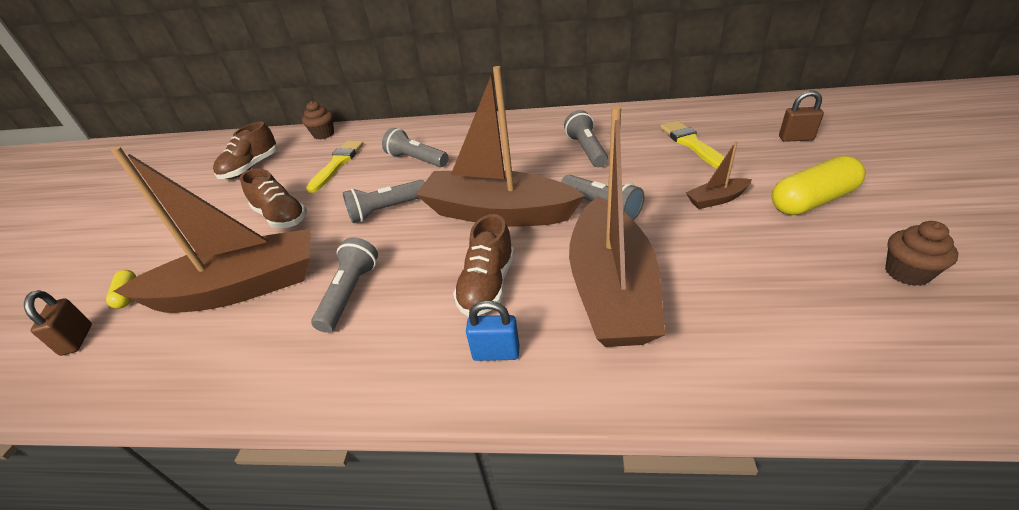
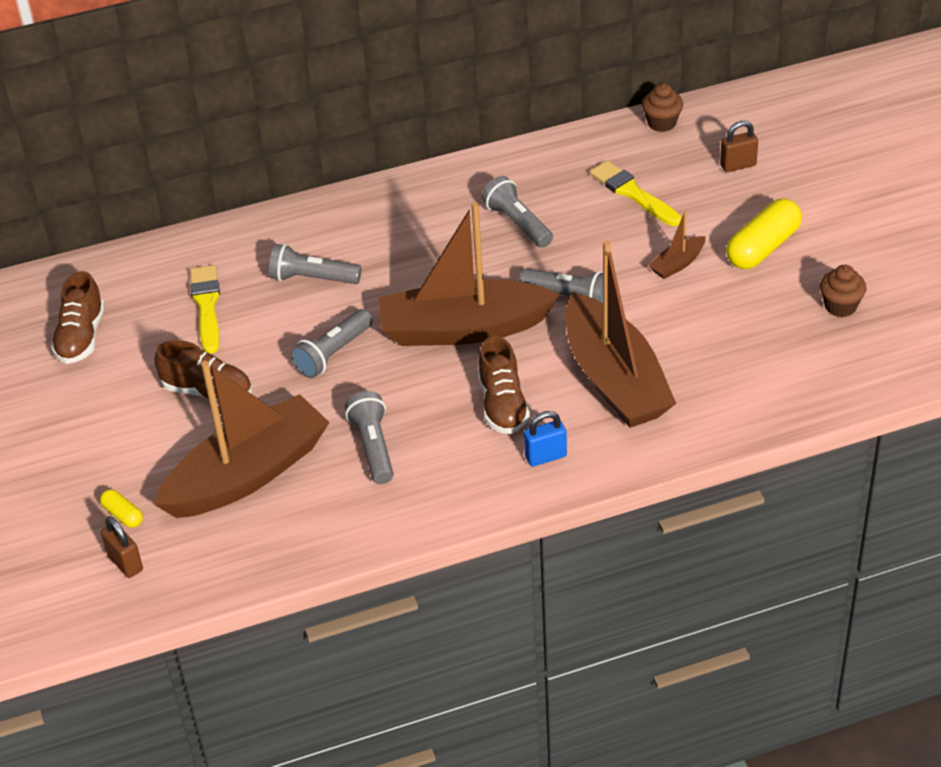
camera: 25 degrees left, 5 degrees up
(324, 134) = (134, 263): brown cupcake -> brown cupcake (662, 123)

